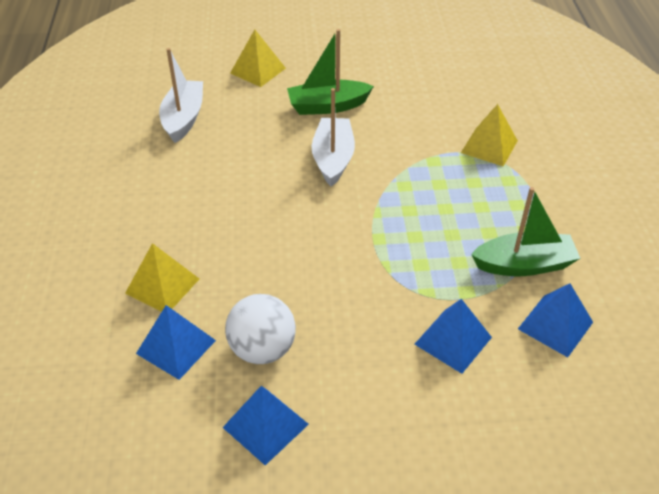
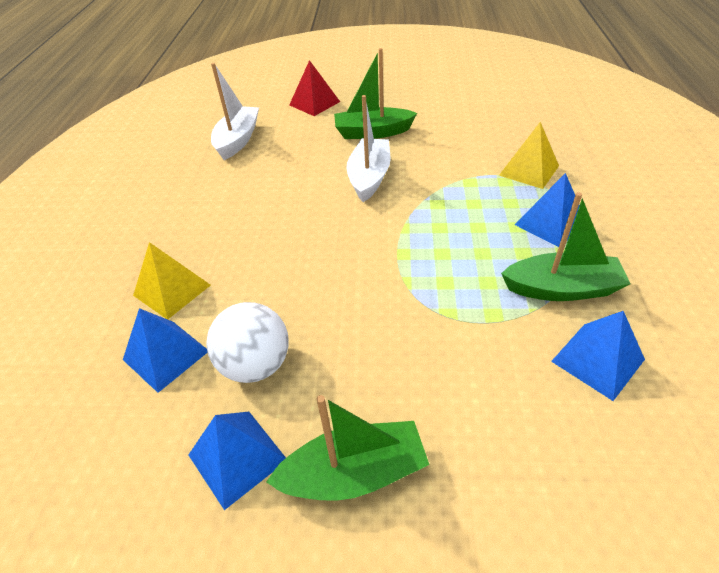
camera: 10 degrees right, 0 degrees up
(258, 70) = (314, 103): yellow pyramid -> red pyramid
(366, 429) = (354, 473): none -> green boat
(453, 340) = (473, 370): blue pyramid -> blue pyramid (550, 223)

